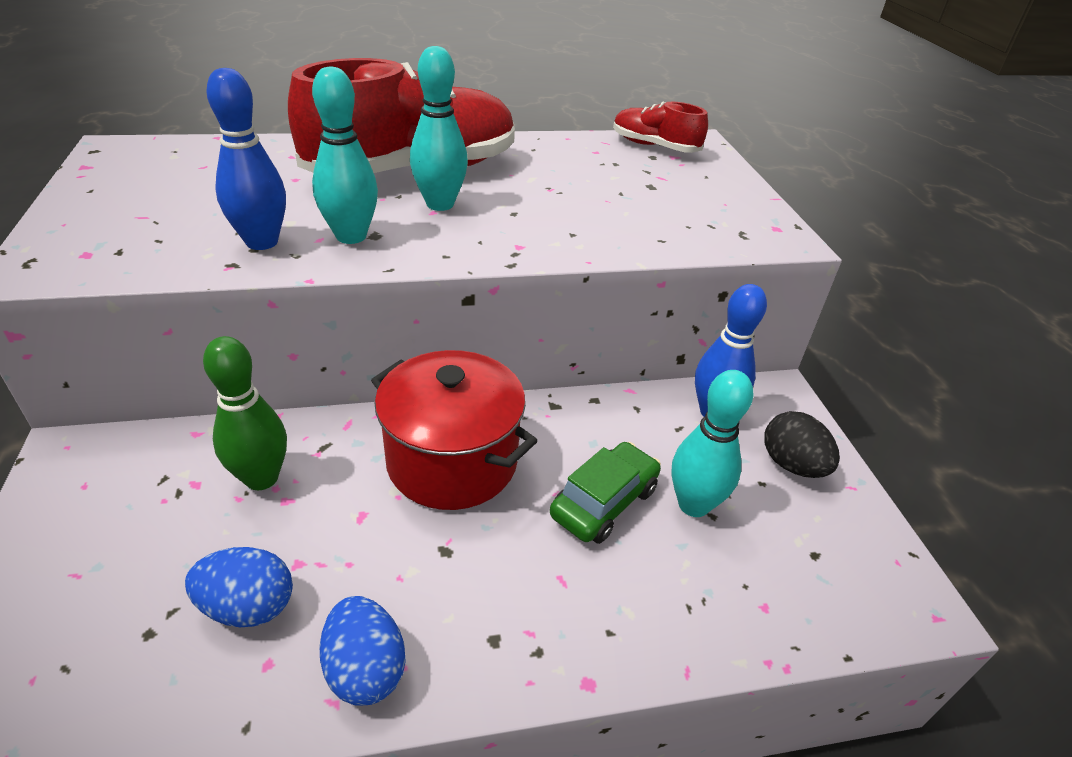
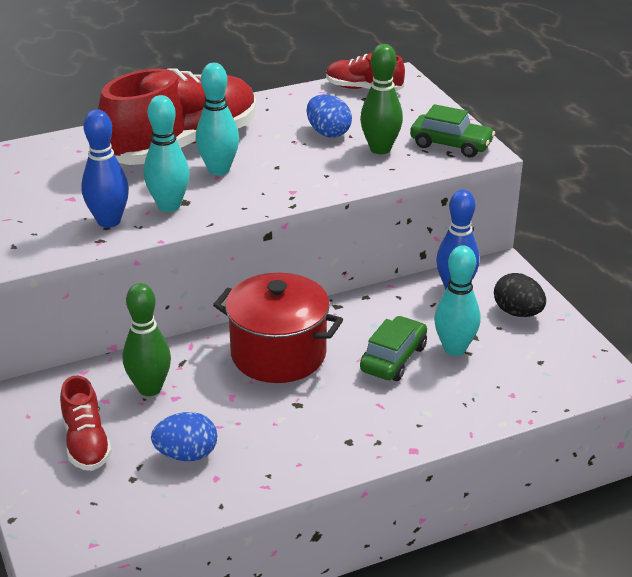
camera: 10 degrees left, 5 degrees down
(126, 549) = (86, 443): none -> red shoe
(365, 669) = (277, 468): blue egg -> blue egg (328, 133)
(653, 214) = (380, 149): none -> green bowling pin
(747, 224) = (451, 144): none -> green car

